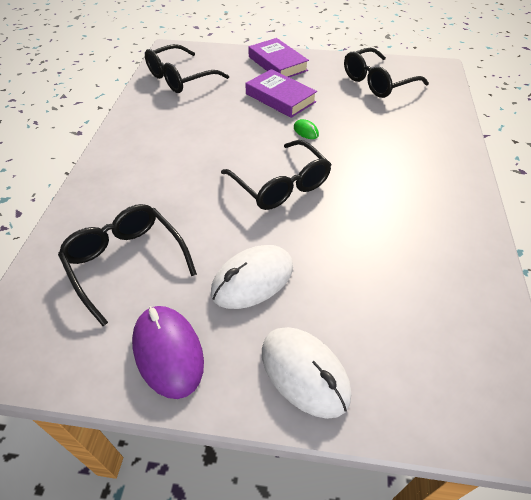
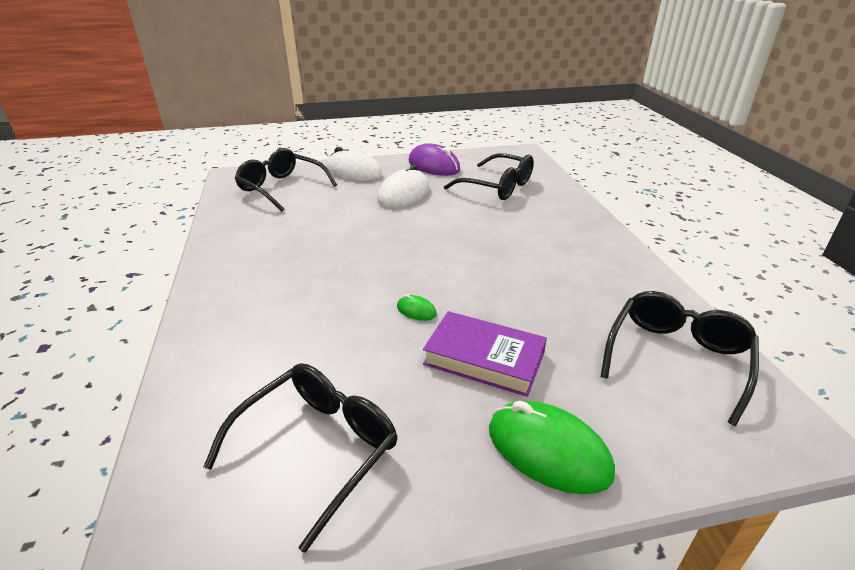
camera: 160 degrees right, 15 degrees down
(277, 63) = (548, 451): purple book -> green mouse
(281, 185) = (415, 248): black glasses -> black glasses (281, 188)

